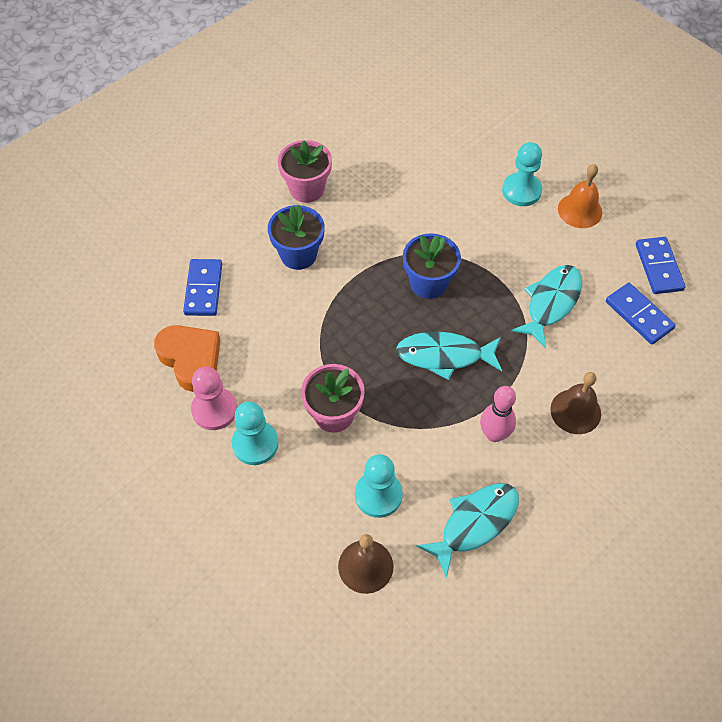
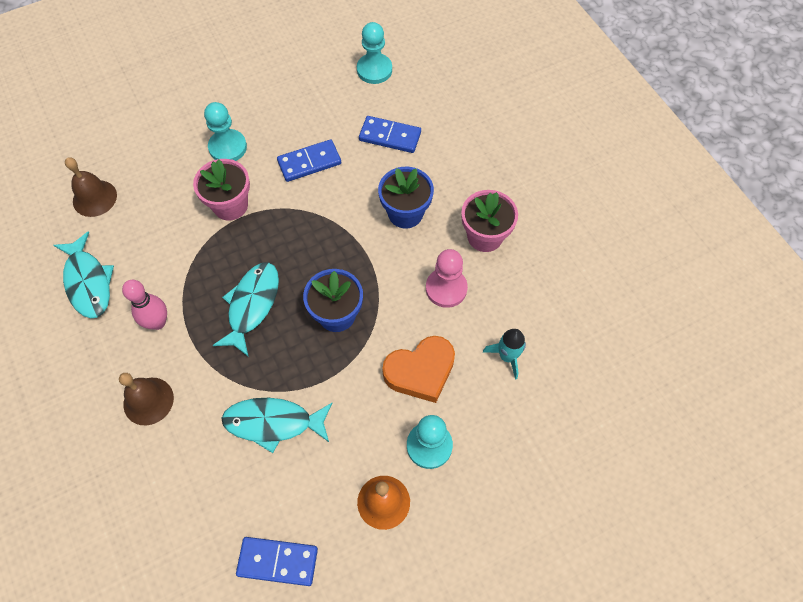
camera: 105 degrees right, 5 degrees up
(191, 359) = (322, 118): orange heart -> orange heart (420, 371)
(214, 410) = (269, 126): pink pawn -> pink pawn (446, 288)
(378, 495) = (146, 220): turquoise pawn -> turquoise pawn (374, 70)
(422, 155) = (507, 356): none -> turquoise rocket
(551, 303) = (273, 423): turquoise fish -> turquoise fish turned 135 degrees clockwise
(638, 315) = (226, 509): blue domino -> blue domino (309, 162)

